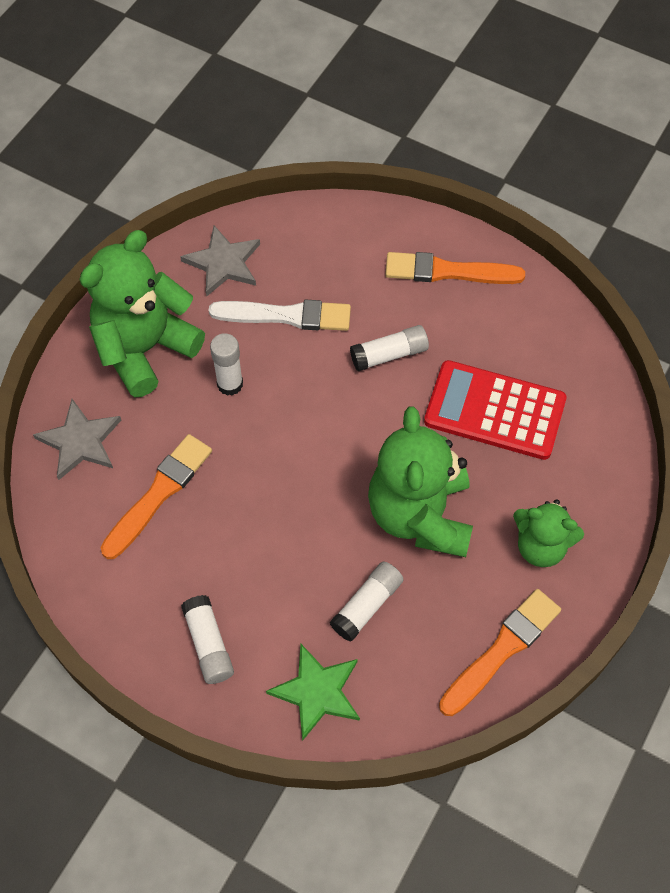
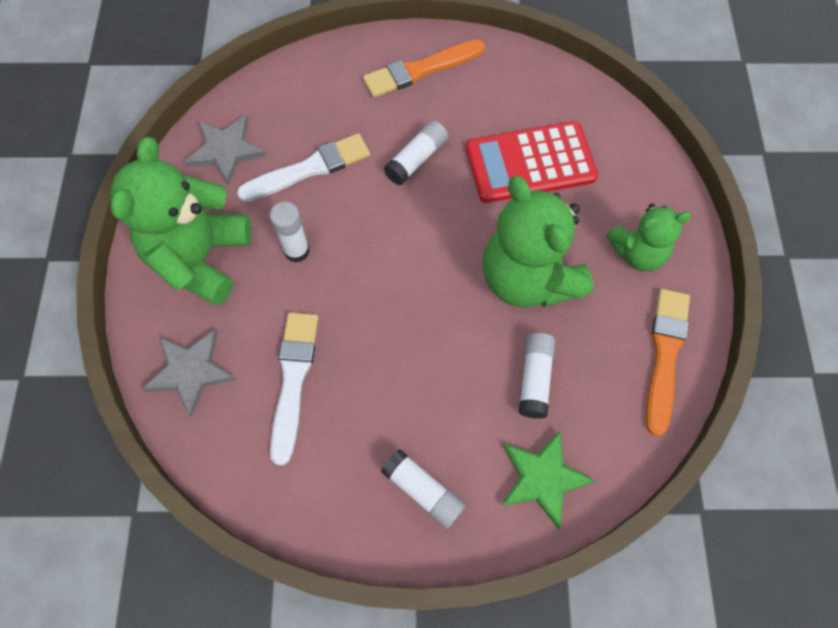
camera: 30 degrees left, 5 degrees up
(159, 493) = (293, 380): orange brush -> white brush

